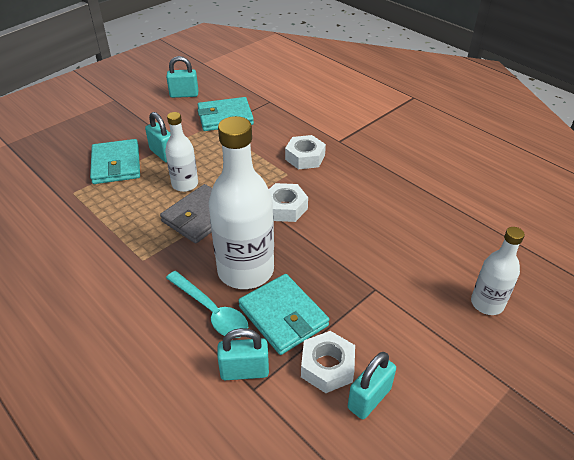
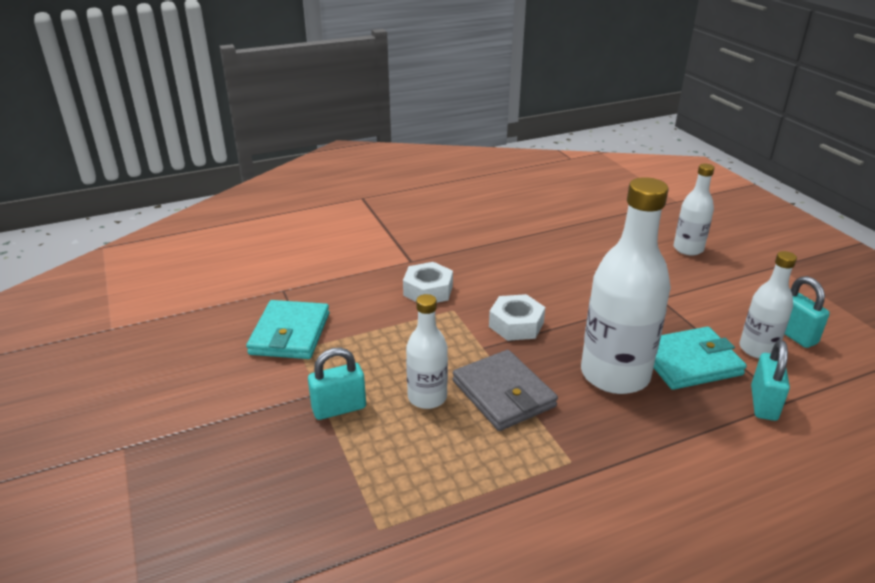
camera: 70 degrees left, 10 degrees down
(116, 164) = (333, 465): turquoise wallet -> none
(184, 95) = (190, 362): turquoise padlock -> none
(211, 311) = (675, 413): turquoise spoon -> none
(327, 367) = (757, 349): white nut -> white bottle

